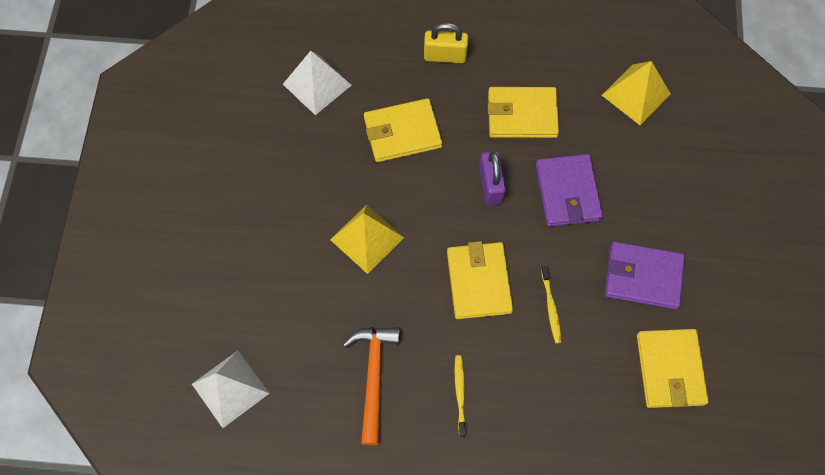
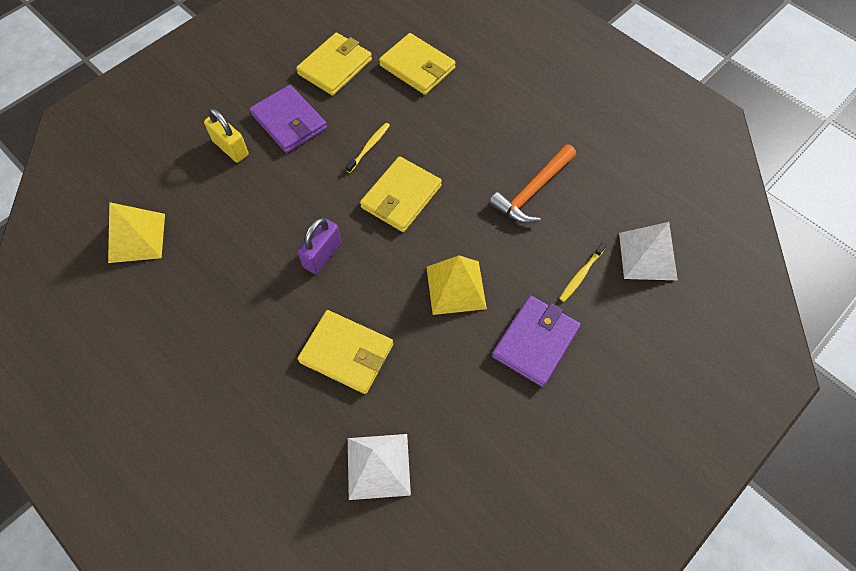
camera: 140 degrees left, 5 degrees down
(445, 56) = (239, 397): yellow padlock -> yellow padlock (230, 148)
(460, 393) = (481, 142): yellow toothbrush -> yellow toothbrush (581, 275)
(522, 115) = (237, 290): yellow wallet -> yellow wallet (417, 67)
(567, 192) = (273, 208): purple wallet -> purple wallet (535, 342)

